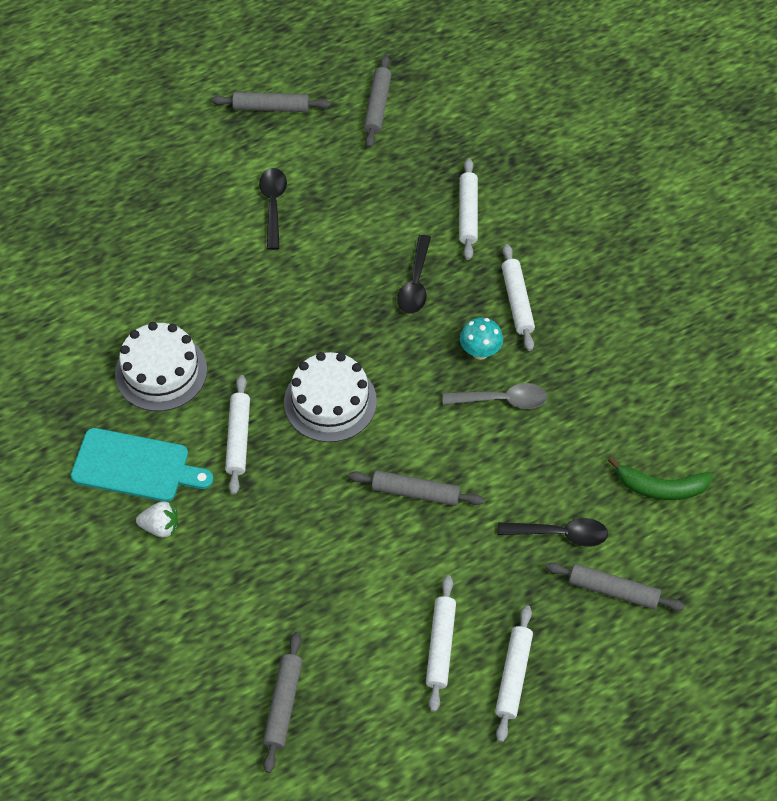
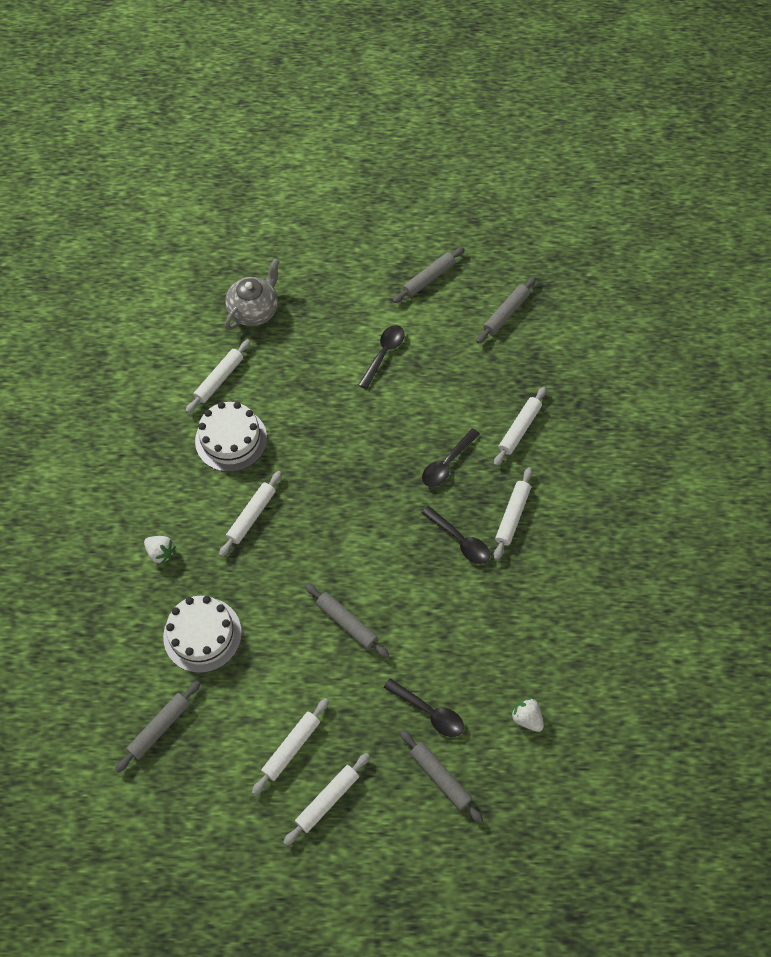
camera: 30 degrees right, 5 degrees up
(96, 226) = (254, 310): none -> grey teapot
(104, 316) = (219, 379): none -> white rolling pin
(135, 466) = (172, 500): turquoise cutting board -> none
(271, 108) = (428, 279): grey rolling pin -> grey rolling pin turned 75 degrees counterclockwise
(330, 401) = (330, 522): white cake -> white cake (202, 634)
(480, 352) = (460, 540): turquoise mushroom -> black spoon
(502, 400) = (453, 586): grey spoon -> none
(661, 487) = (526, 718): green banana -> white strawberry

